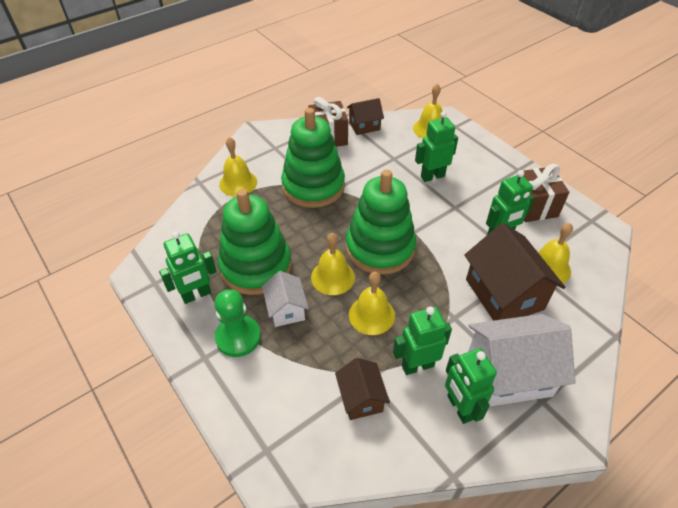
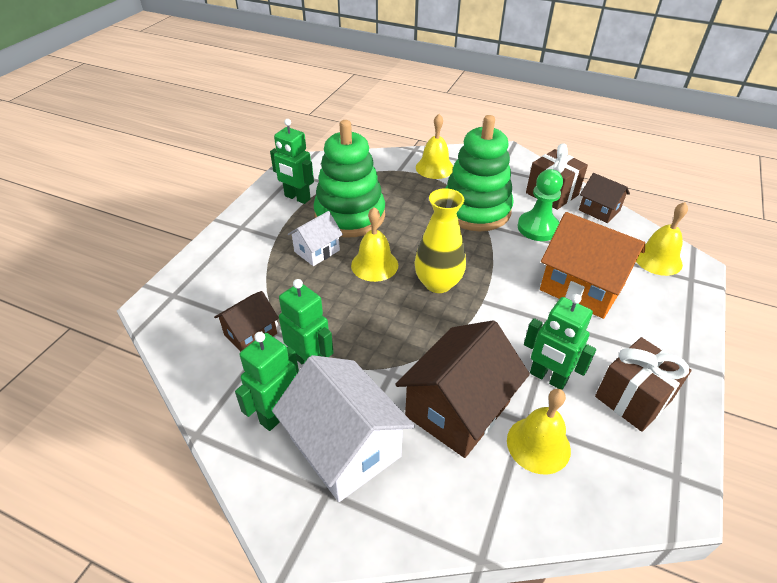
camera: 60 degrees right, 5 degrees down
(238, 337) = (270, 236): green pawn -> green pawn (538, 228)
(371, 315) = (349, 307): yellow bell -> none
(380, 248) = (438, 283): green stacking toy -> yellow vase
(432, 176) = (582, 287): green robot -> orange house

